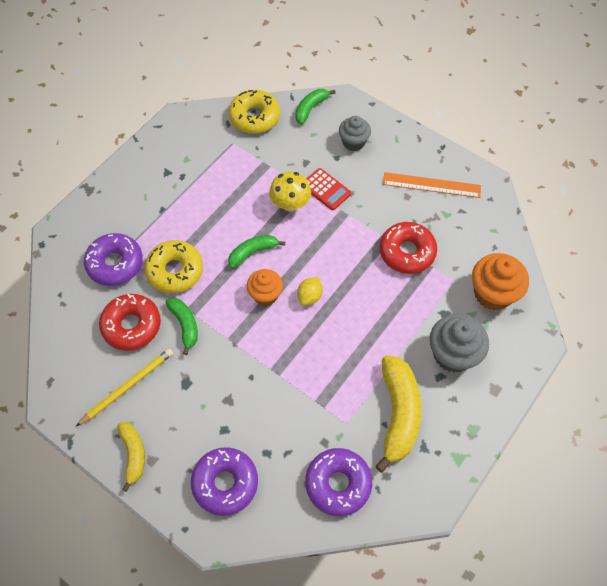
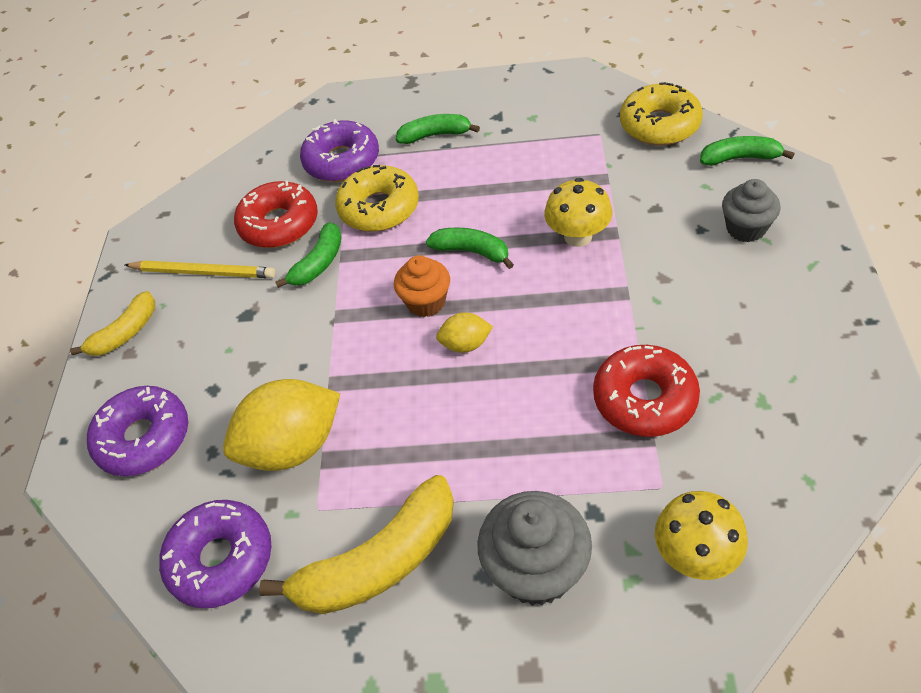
camera: 60 degrees right, 10 degrees down
(148, 208) = (435, 135): none -> green banana
(299, 412) = (293, 447): none -> yellow lemon
(326, 189) = (639, 252): red calculator -> none
(431, 185) = (789, 352): orange ruler -> none
(493, 293) = (695, 555): orange cupcake -> yellow mushroom

